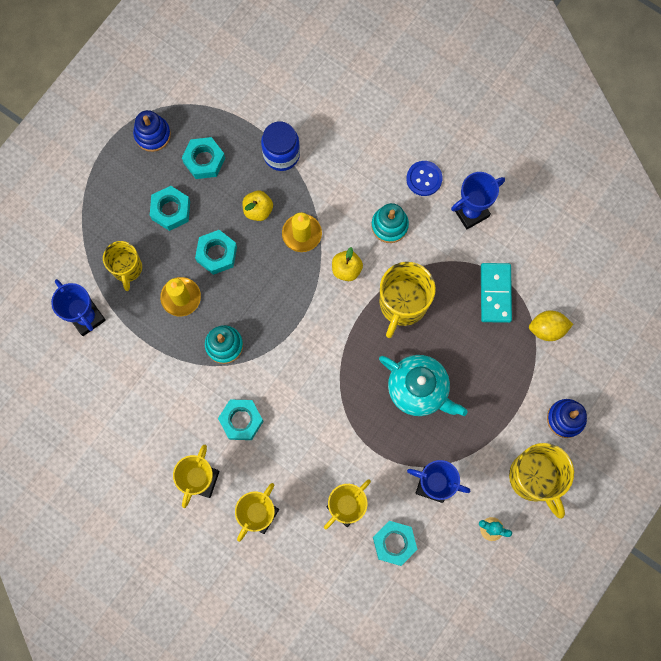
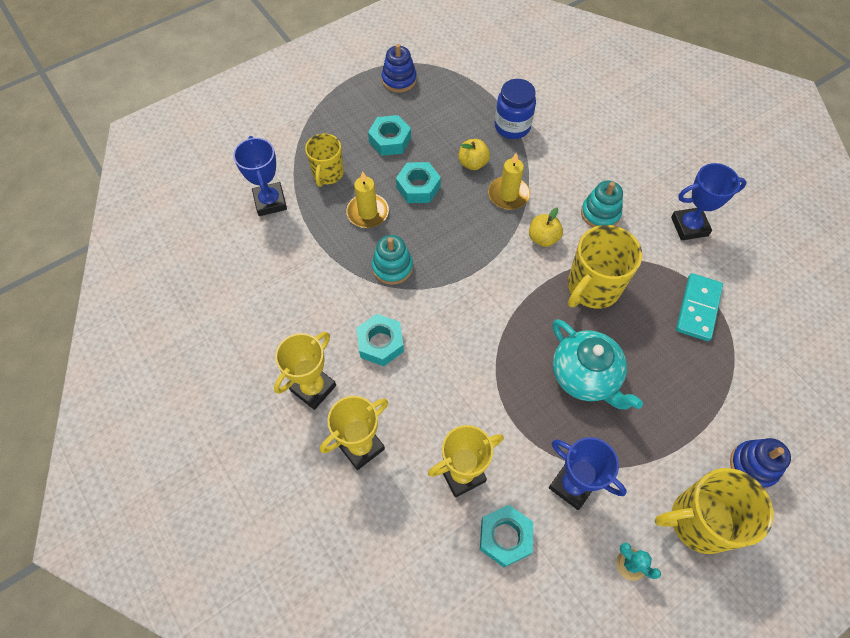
camera: 20 degrees right, 15 degrees down
(204, 160) = (437, 111): turquoise nut -> none
(424, 179) = (647, 184): blue button -> none
(534, 478) = (699, 521): yellow mug -> yellow mug turned 90 degrees clockwise
(547, 329) = (750, 362): yellow lemon -> none

